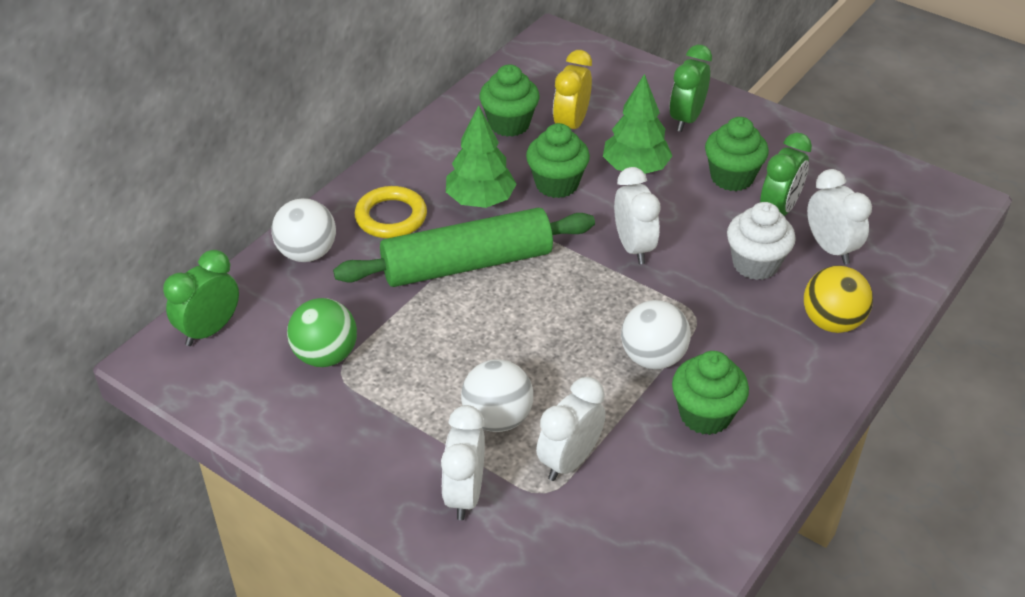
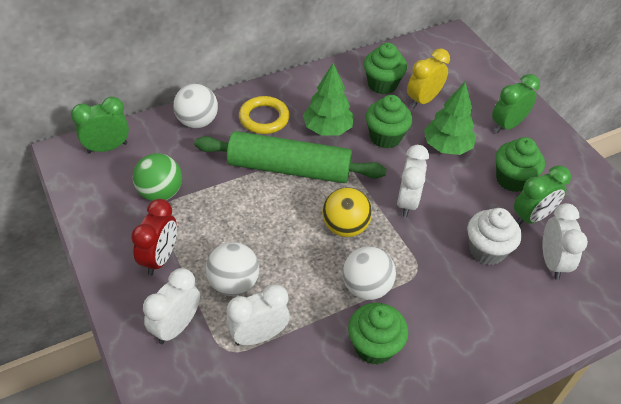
camera: 25 degrees right, 5 degrees up
(385, 429) = (160, 258): none -> red clock
(832, 322) = (515, 319): yellow ball -> yellow ball (345, 227)

